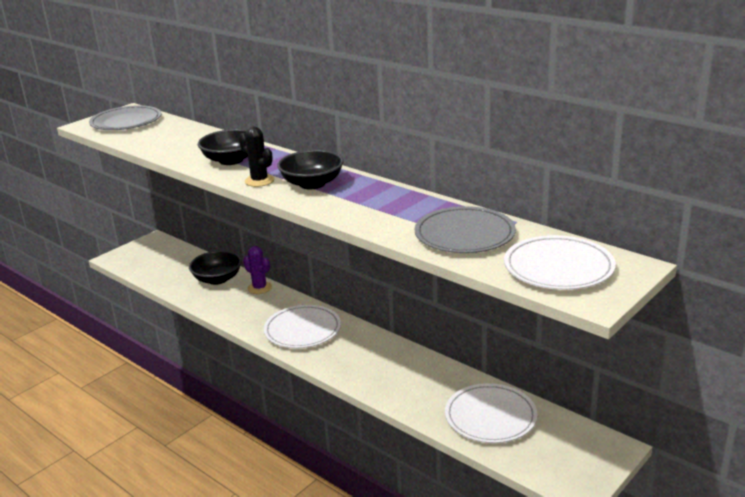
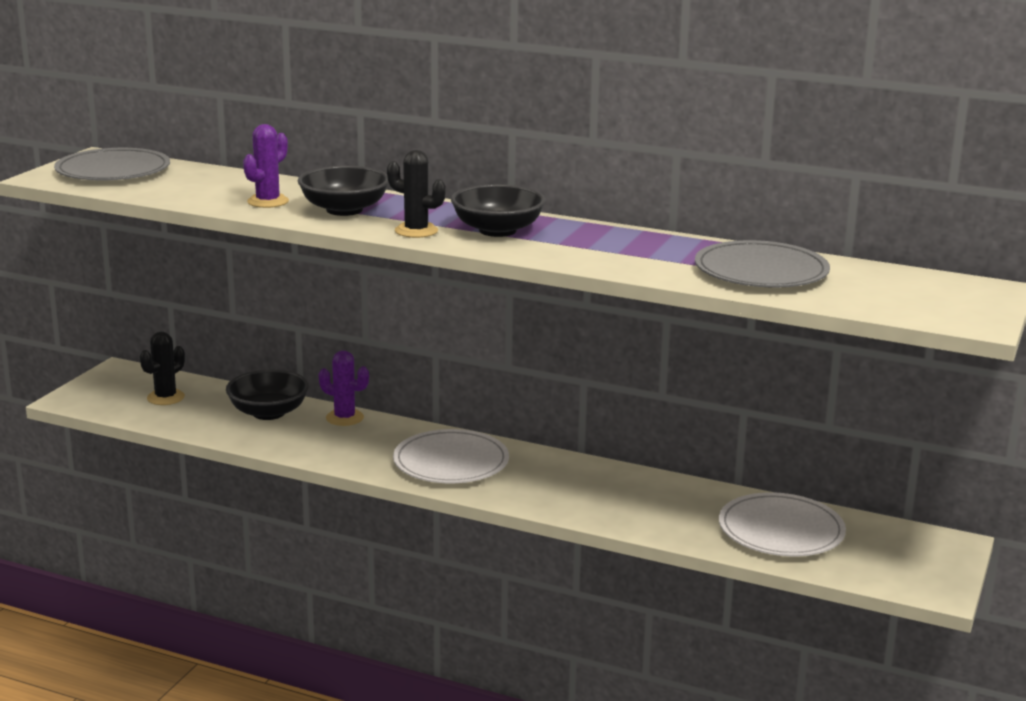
camera: 20 degrees left, 5 degrees down
(167, 262) = (165, 397): none -> black cactus
(191, 151) = (268, 201): none -> purple cactus
(558, 267) = (906, 295): white plate -> none

